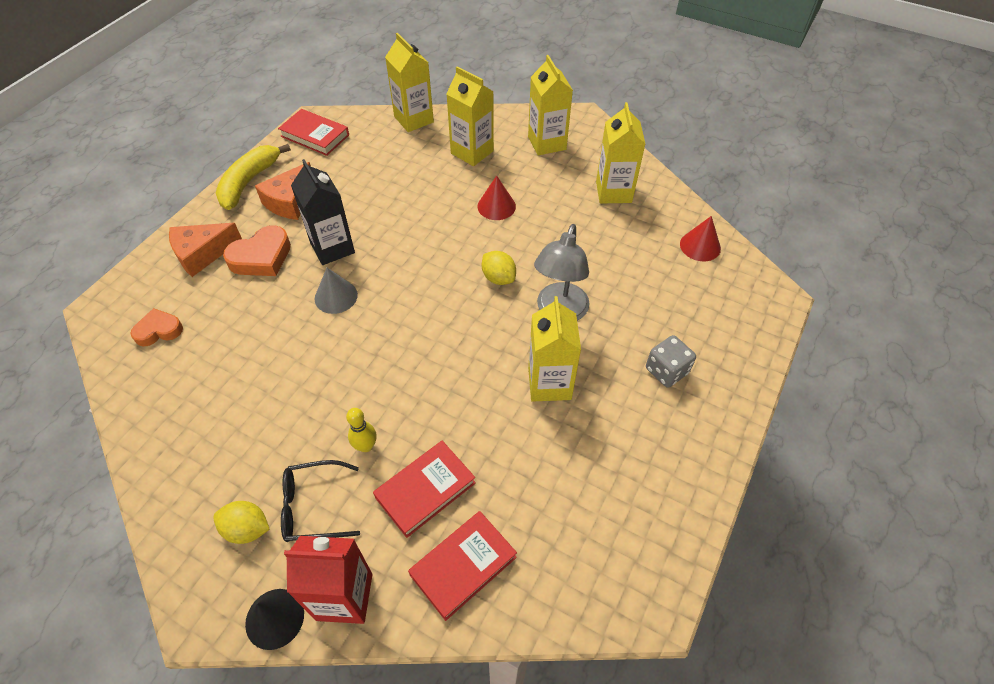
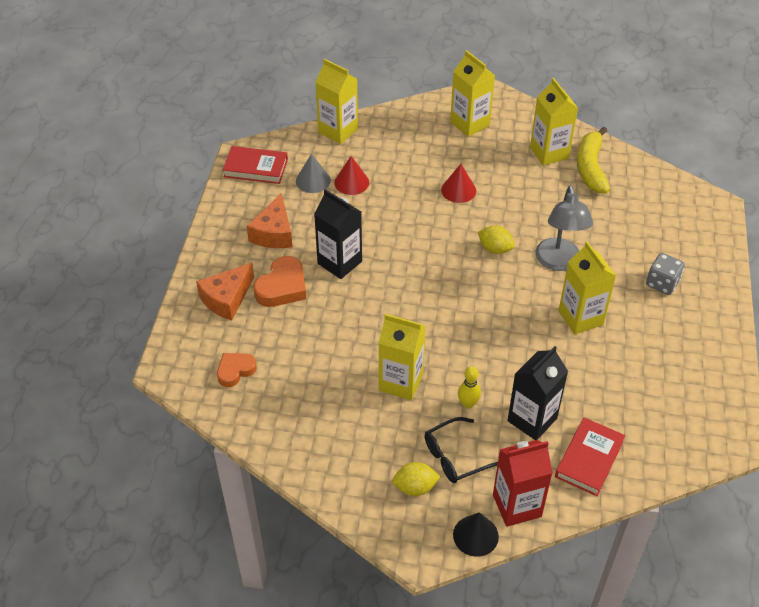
camera: 20 degrees left, 5 degrees down
(249, 182) = (223, 226): yellow banana -> yellow banana (591, 168)
(336, 296) = (369, 301): grey cone -> grey cone (313, 180)
(425, 490) = (532, 419): red book -> black carton
(472, 152) = (409, 148): yellow carton -> yellow carton (401, 382)
(700, 246) = (640, 180): red cone -> red cone (351, 182)

